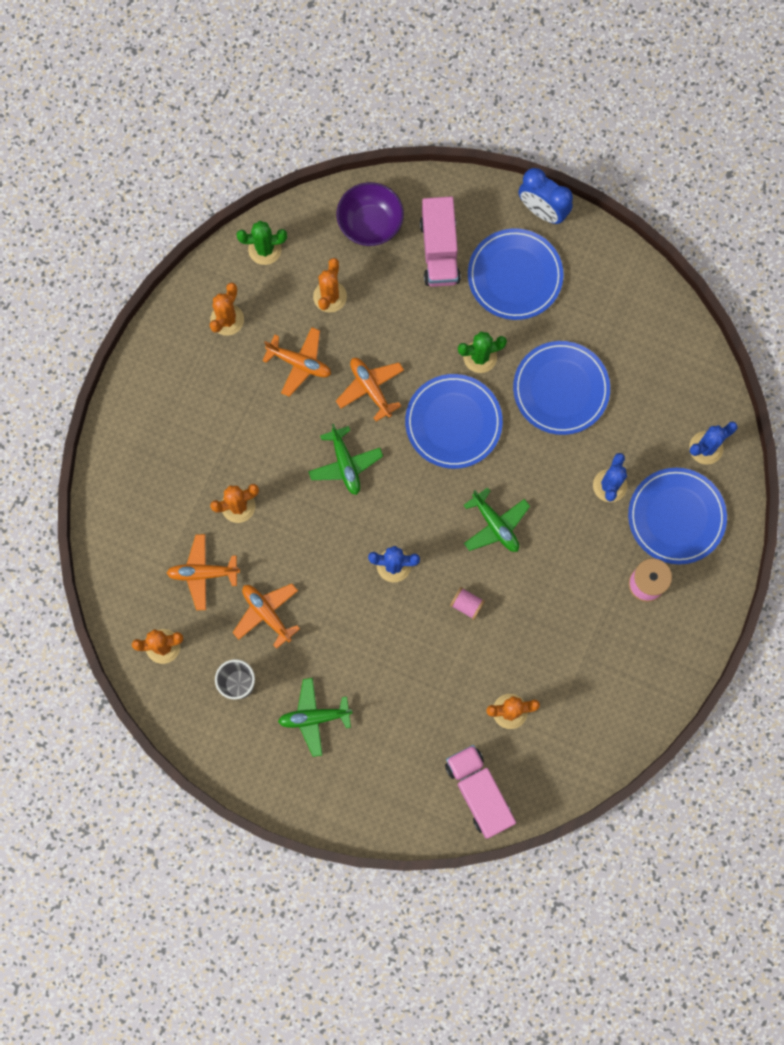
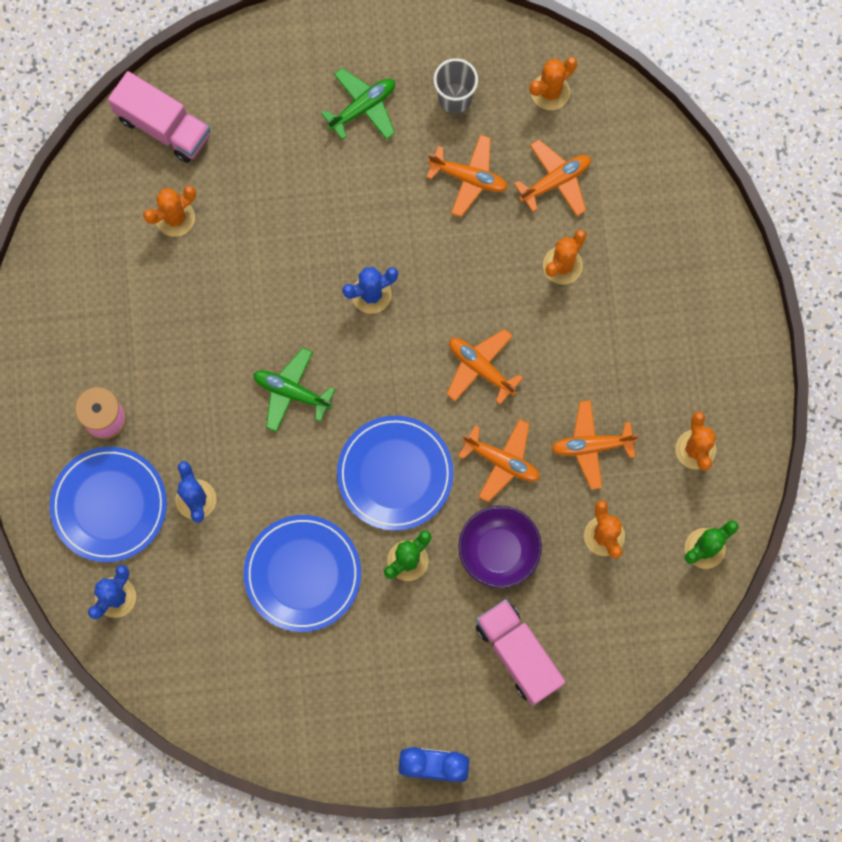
camera: 150 degrees right, 0 degrees up
(345, 464) = (480, 368): green plane -> orange plane
(370, 224) = (610, 642): purple bowl -> purple bowl (498, 551)
(466, 604) = (275, 296): pink spool -> none
(515, 276) = (421, 672): blue plate -> none

